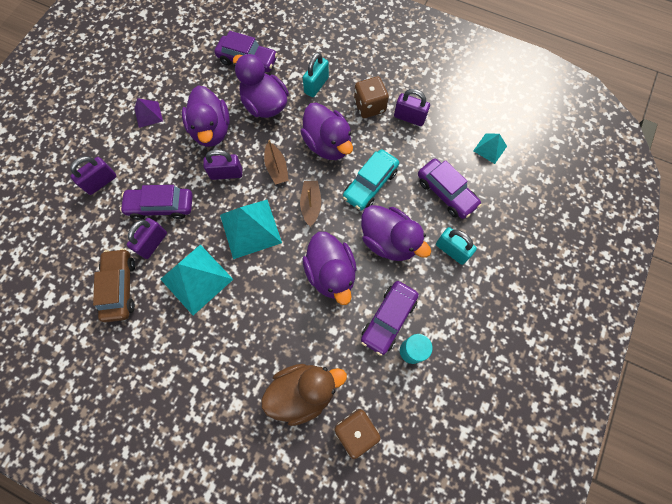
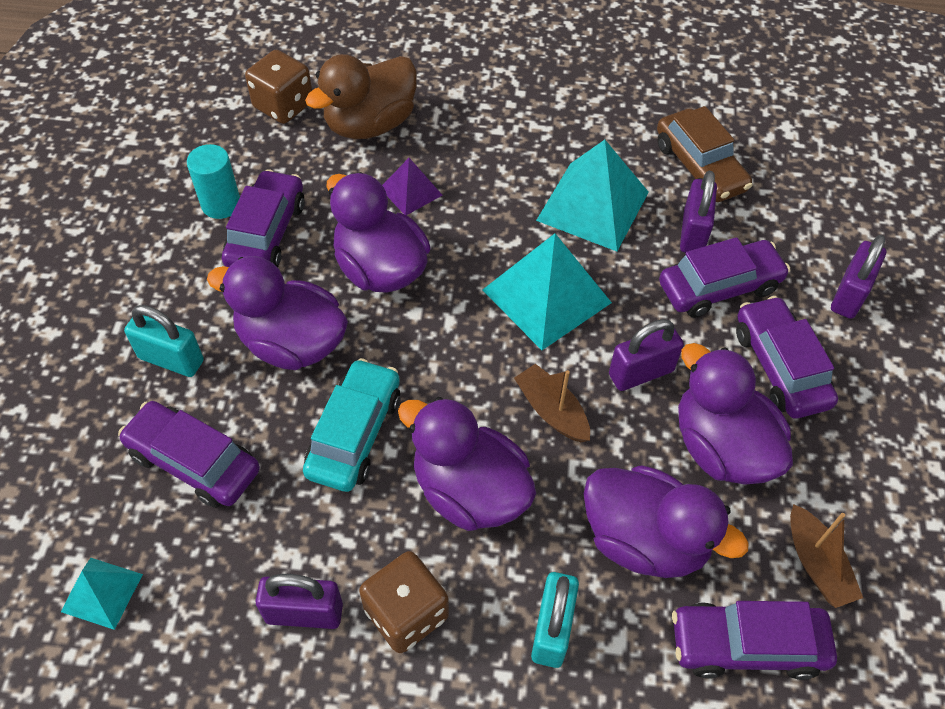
camera: 160 degrees right, 15 degrees down
(148, 114) = (867, 441): purple pyramid -> purple pyramid (411, 191)
(161, 157) = (780, 367): none -> purple car
(311, 205) = (456, 363): brown boat -> brown boat (816, 564)

